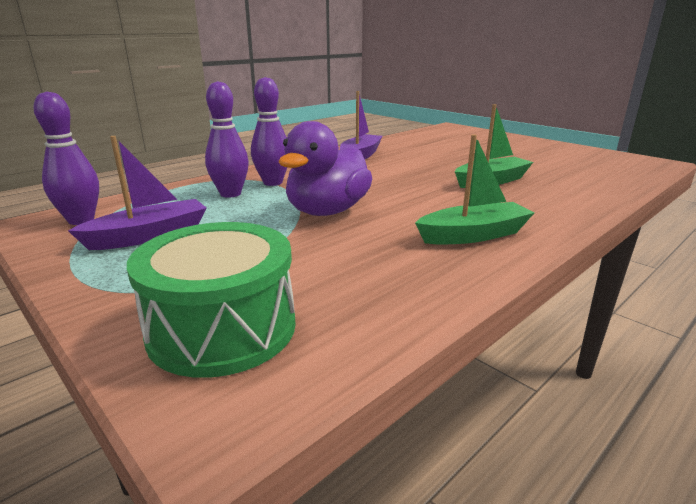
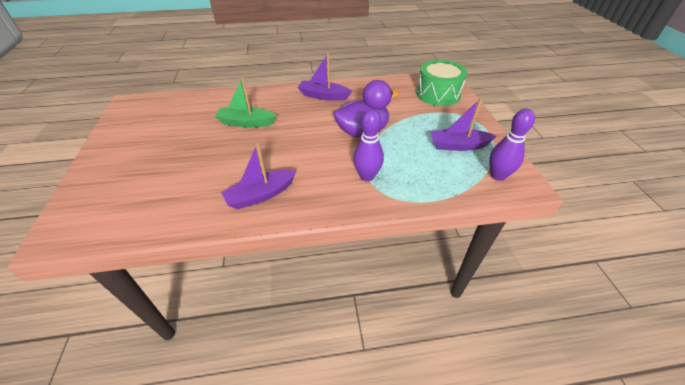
camera: 145 degrees left, 20 degrees up
(230, 194) = (402, 172): purple bowling pin -> none
(473, 235) = (323, 96): green boat -> purple boat

